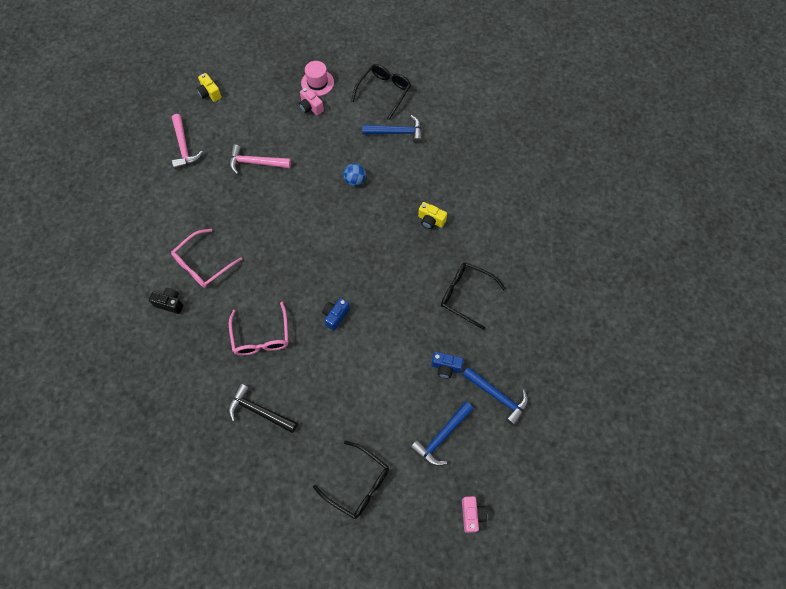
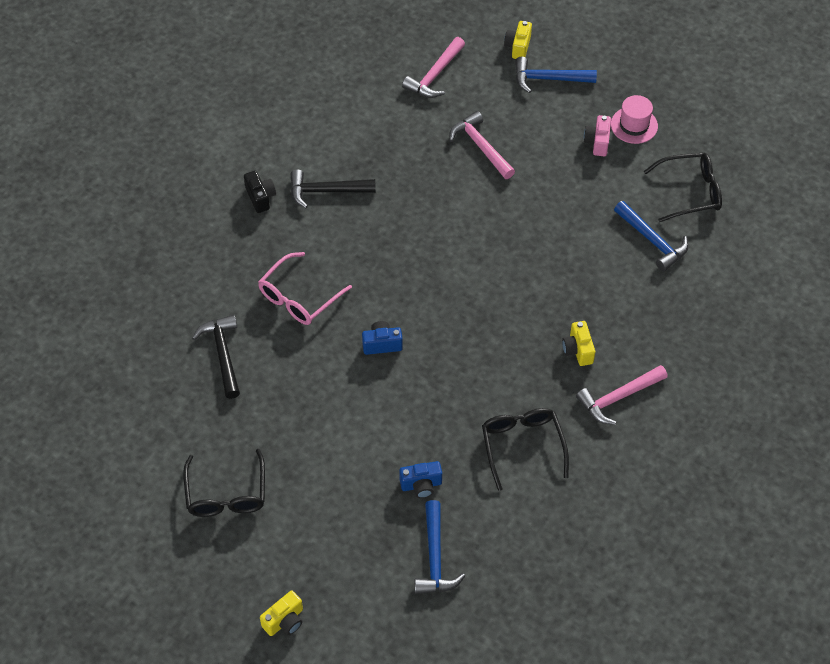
camera: 50 degrees right, 10 degrees down
(203, 264) = (326, 191): pink glasses -> black hammer
(355, 180) = (552, 246): blue ball -> none
(441, 437) = (341, 535): blue hammer -> blue hammer (548, 79)
(446, 367) = (421, 485): blue camera -> blue camera turned 75 degrees counterclockwise
(472, 515) = (284, 621): pink camera -> yellow camera
(477, 225) = (618, 398): none -> pink hammer

